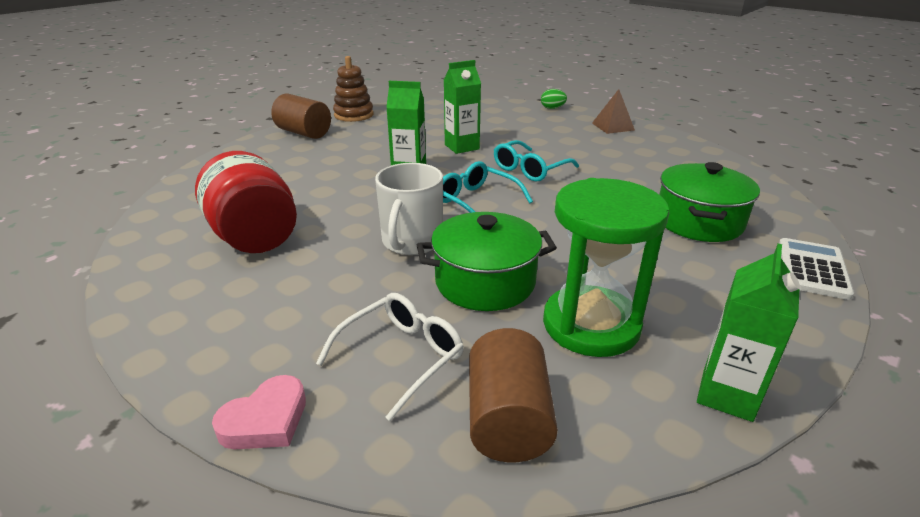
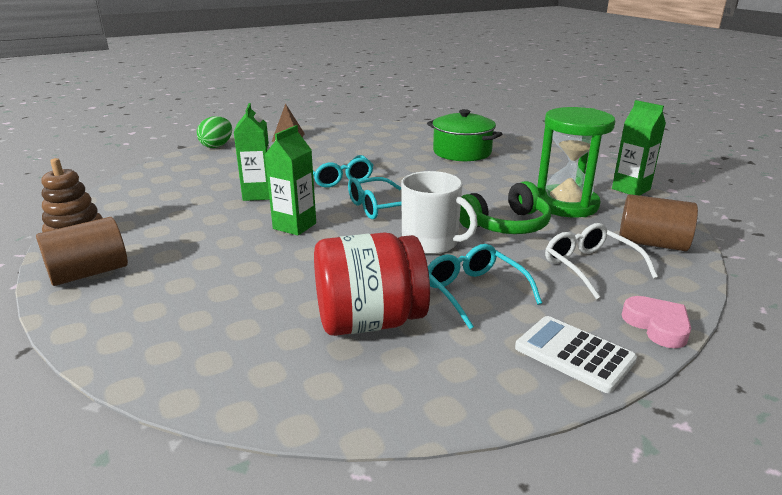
camera: 70 degrees left, 5 degrees down
(316, 280) = (474, 292): none -> turquoise glasses
(485, 282) = (506, 225): green pot -> green headphones
(552, 108) = (217, 146): green egg -> green egg, size x1.51
(812, 269) = (528, 144): white calculator -> white calculator (574, 354)

